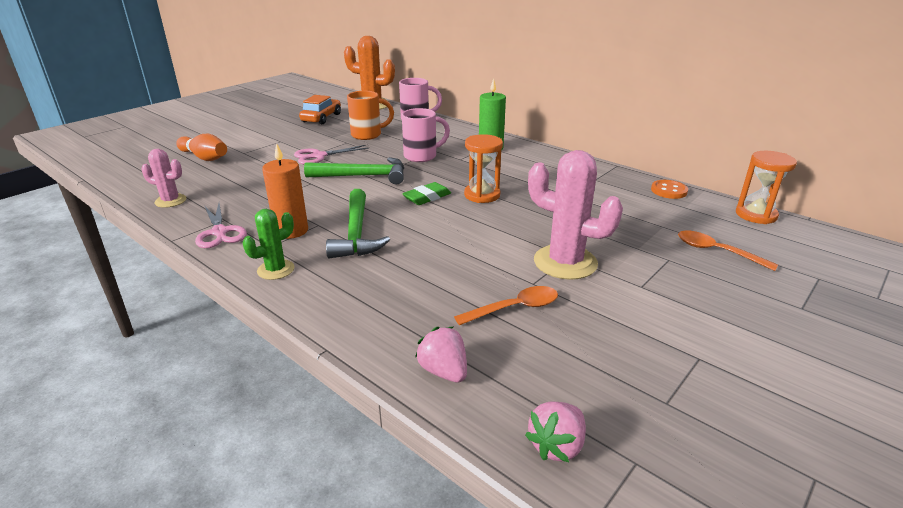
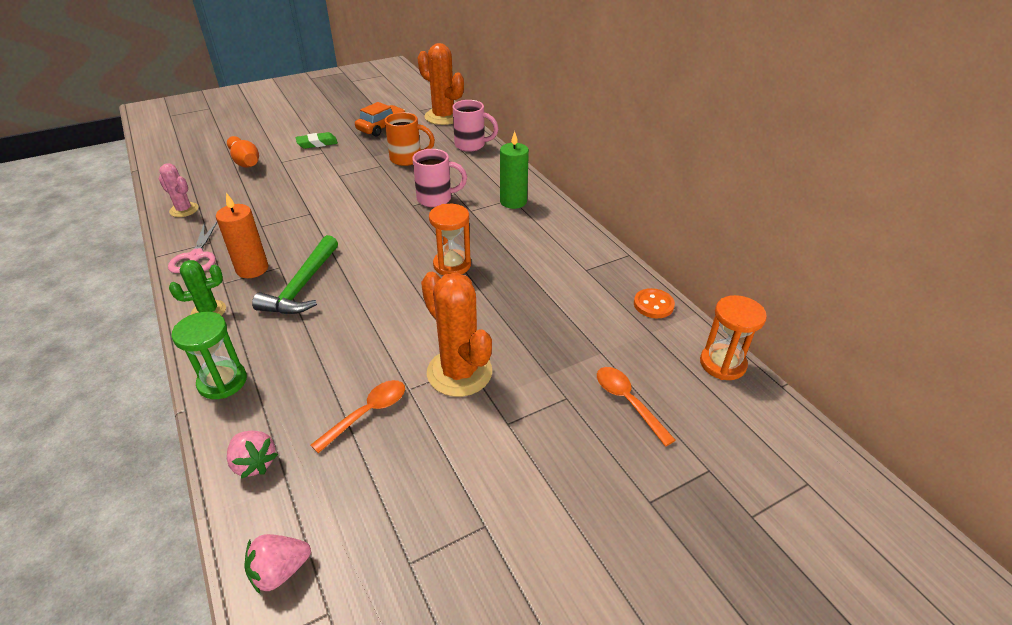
camera: 20 degrees right, 10 degrees up
(318, 156) = (342, 179): pink scissors -> none
(346, 318) = (222, 382): none -> green hourglass
(363, 176) = (361, 214): green hammer -> none
(427, 197) = (398, 256): green eraser -> green eraser (317, 143)
(444, 371) = (254, 463): pink strawberry -> pink strawberry turned 150 degrees clockwise
(514, 308) = (367, 413): orange spoon -> orange spoon turned 45 degrees counterclockwise
(565, 262) = (459, 372): pink cactus -> orange cactus

